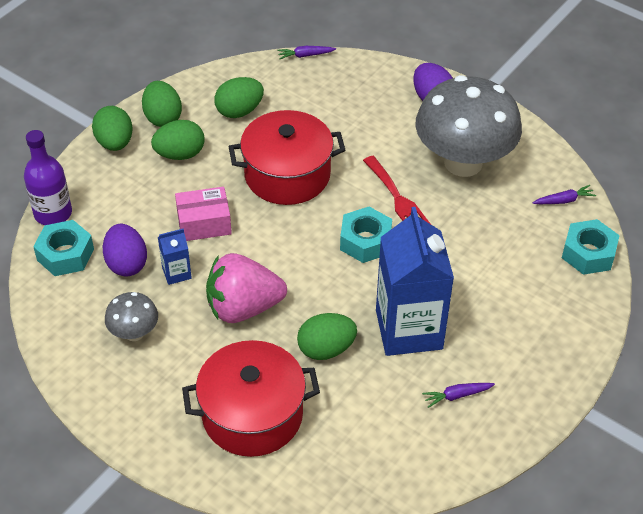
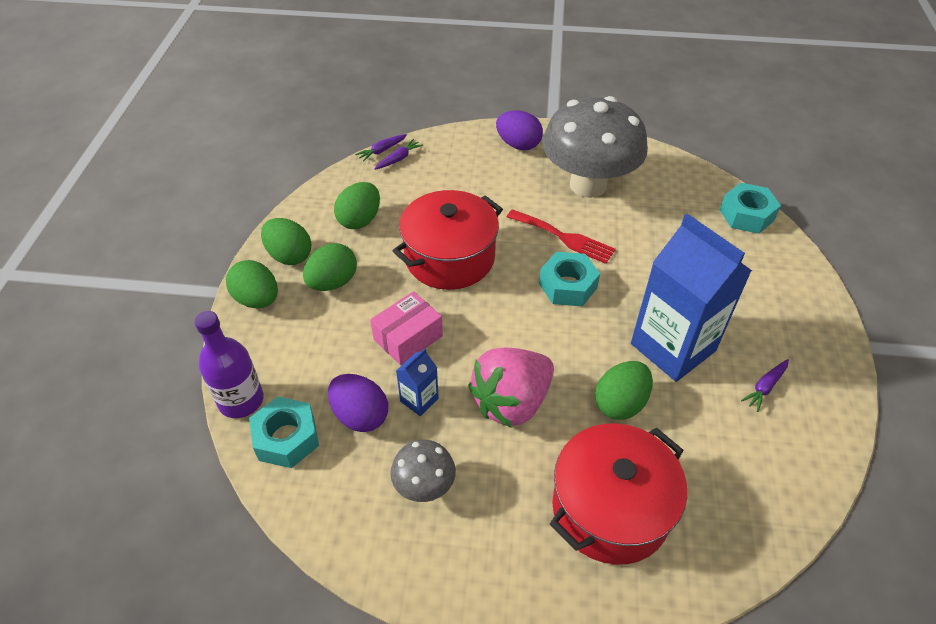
camera: 30 degrees left, 0 degrees up
(563, 200) = (690, 182): purple carrot -> purple carrot (398, 159)

